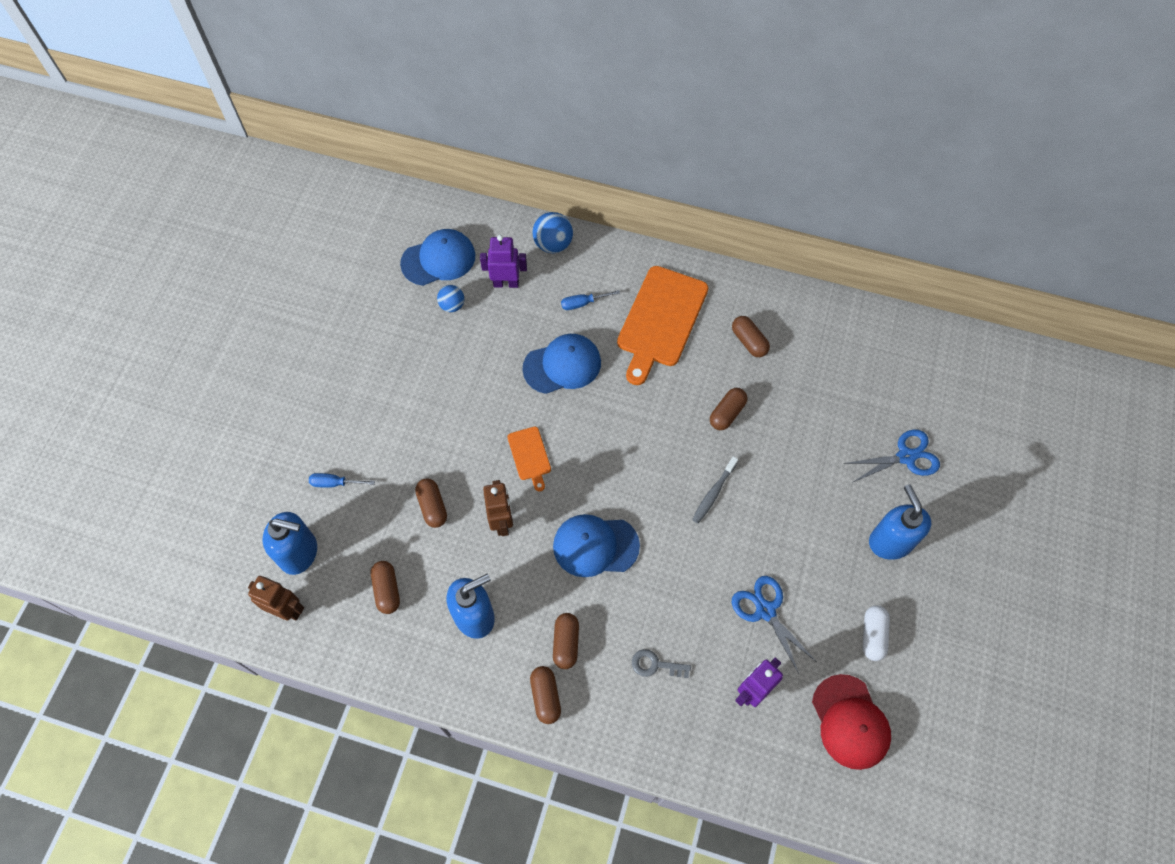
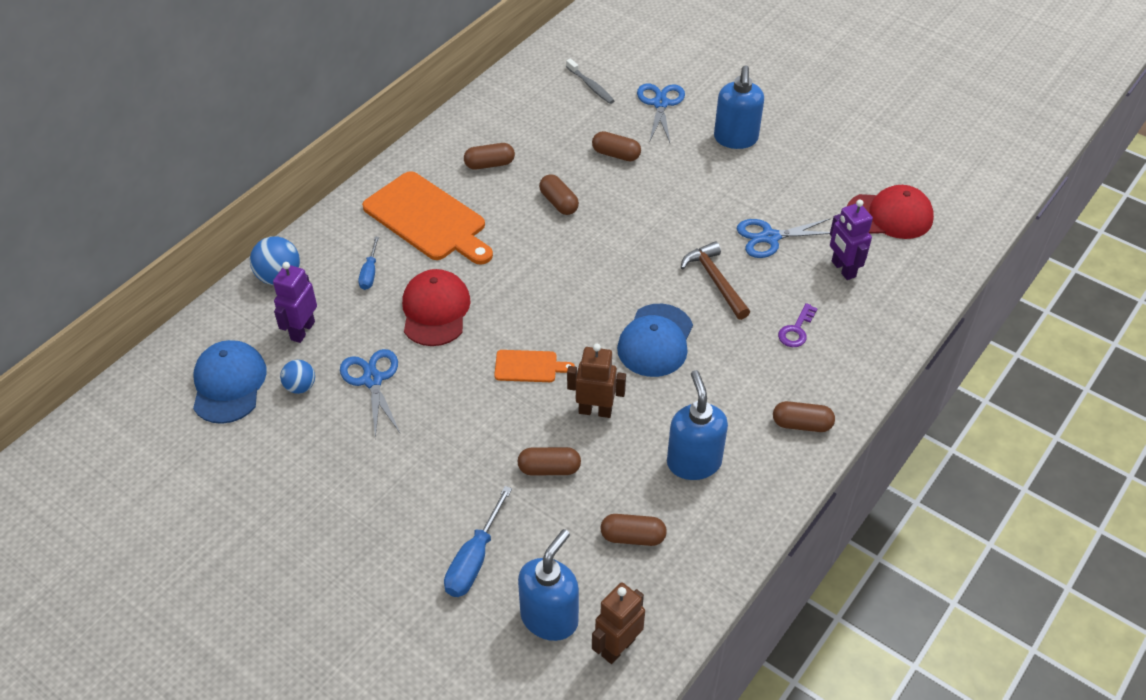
camera: 70 degrees left, 15 degrees down
(335, 483) = (474, 559): blue screwdriver -> blue screwdriver, size x1.58
(475, 350) = (372, 380): none -> blue scissors
(562, 365) = (435, 310): blue cap -> red cap
(566, 643) = (751, 393): brown capsule -> brown capsule (616, 154)
(655, 665) = (796, 330): grey key -> purple key
(687, 576) = (715, 281): none -> brown hammer
(713, 493) = (638, 237): grey toothbrush -> grey toothbrush (591, 86)
(872, 635) = (817, 177): white capsule -> none
(890, 541) = (735, 139): blue soap dispenser -> blue soap dispenser turned 90 degrees counterclockwise

